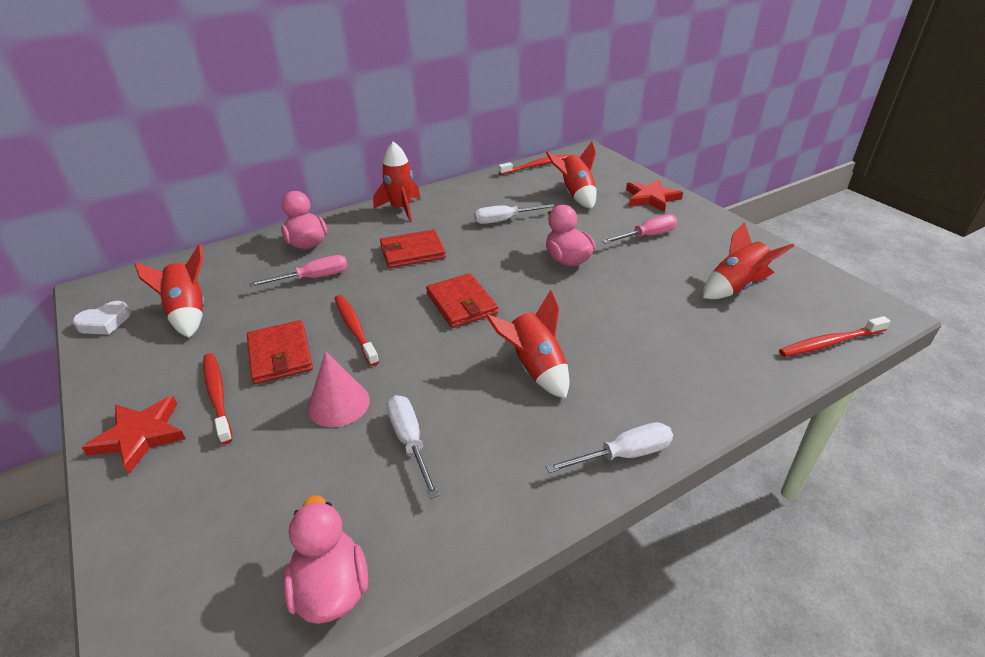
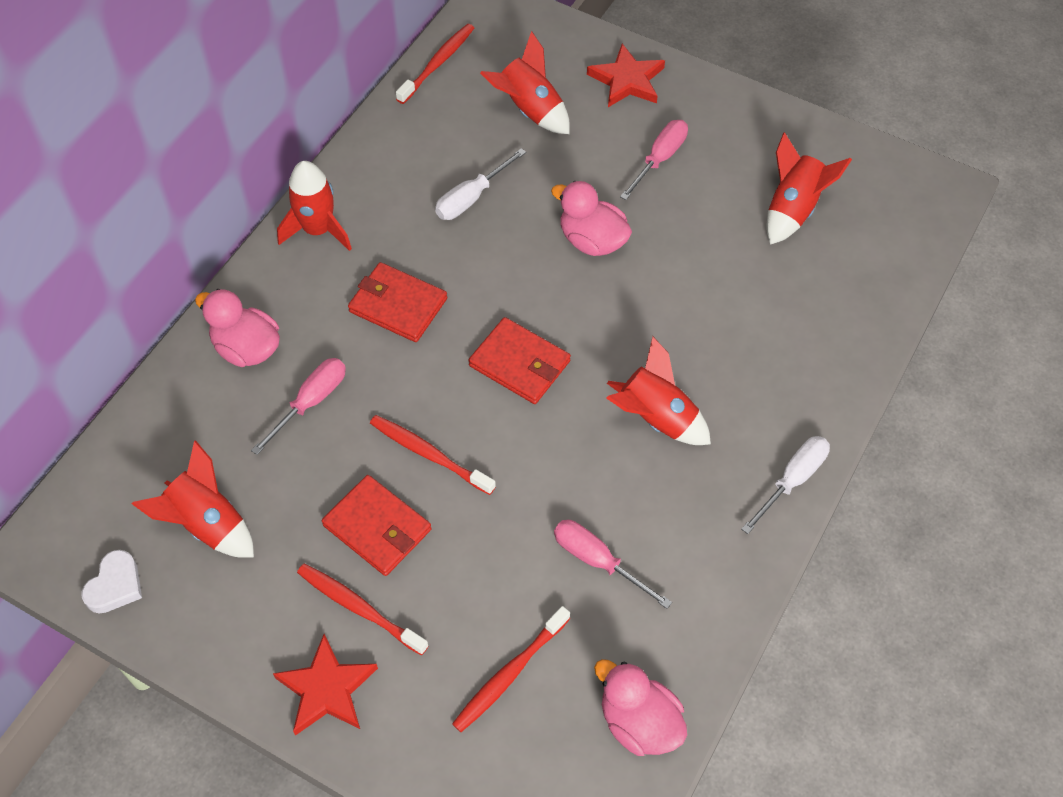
camera: 30 degrees left, 20 degrees up
(338, 404) = (494, 555): pink cone -> none
(410, 441) = (597, 561): white screwdriver -> pink screwdriver
(412, 252) = (398, 305): red wallet -> red wallet turned 75 degrees clockwise
(829, 343) = (910, 256): red toothbrush -> red toothbrush (509, 674)

